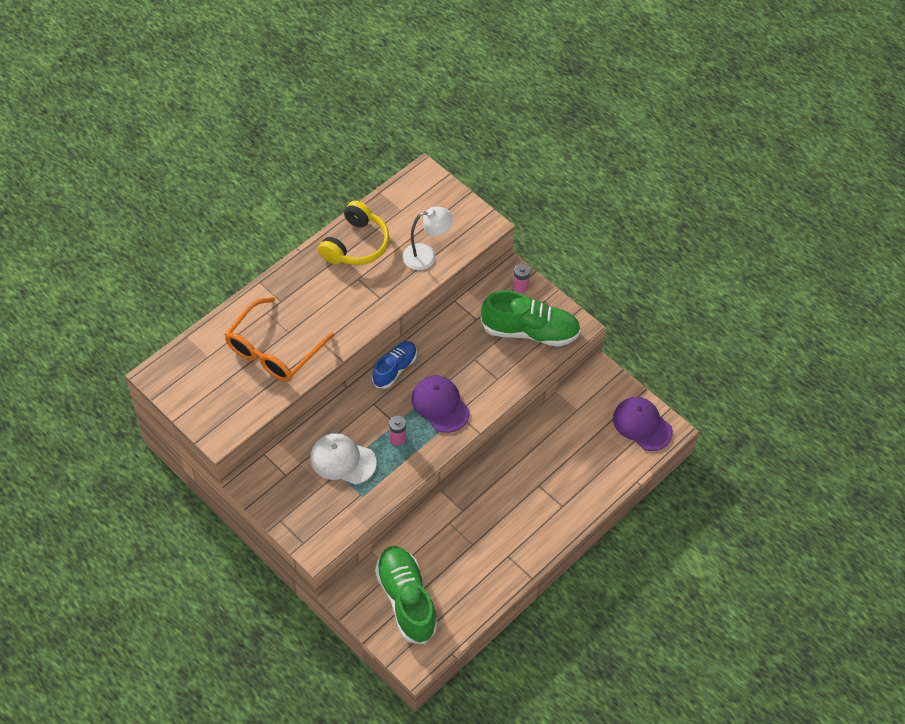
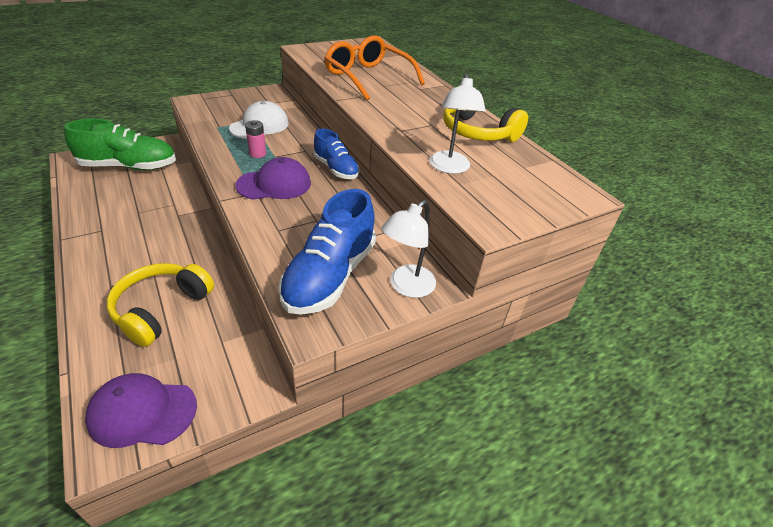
camera: 105 degrees right, 15 degrees down
(520, 287) = (406, 287): pink battery -> white lamp
(530, 331) = (330, 276): green shoe -> blue shoe
(567, 460) = (161, 309): none -> yellow headphones
(642, 425) = (142, 412): purple cap -> purple cap turned 150 degrees counterclockwise

